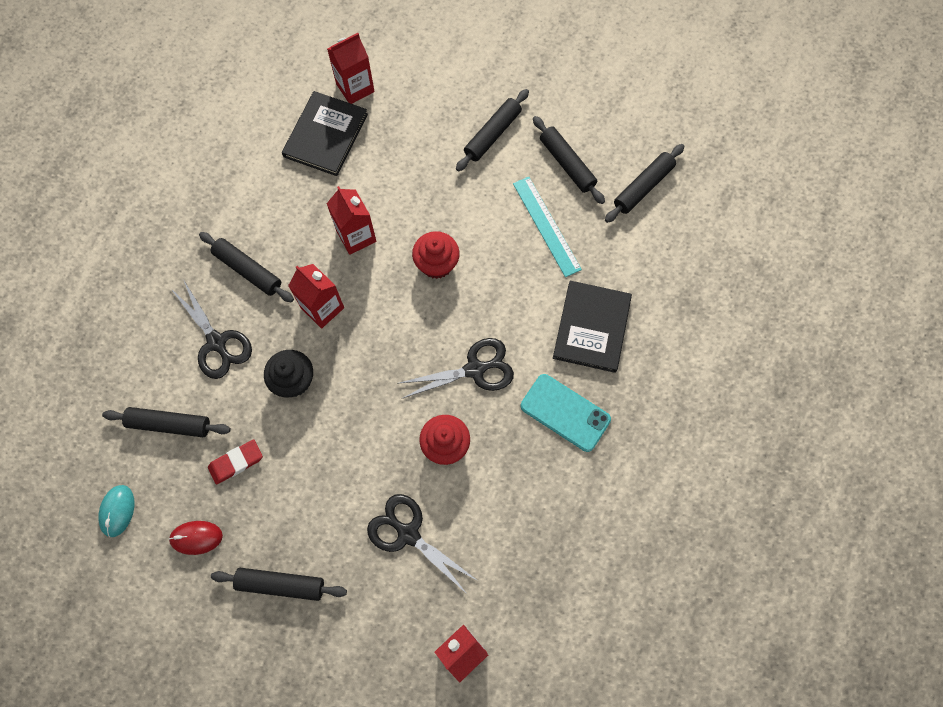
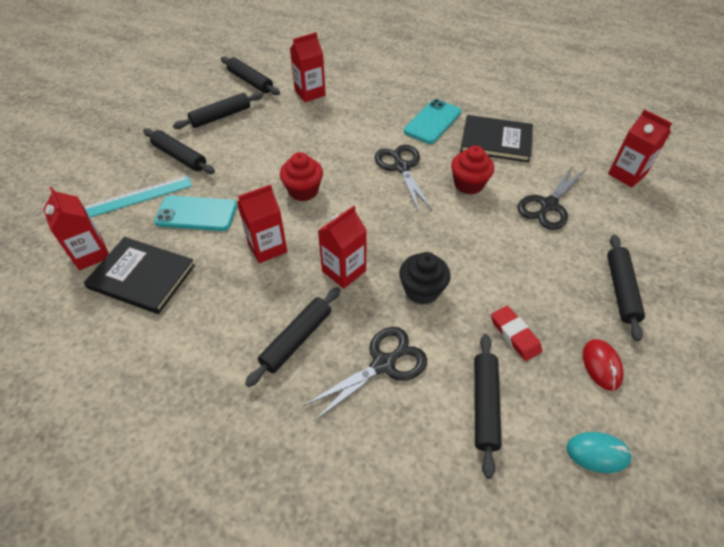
camera: 90 degrees left, 20 degrees down
(404, 165) = (196, 213): none -> turquoise phone
(546, 226) = (275, 128): turquoise ruler -> turquoise ruler (137, 197)
(591, 327) = (364, 108): black book -> black book (496, 141)
(621, 260) = (310, 93): none -> red carton

